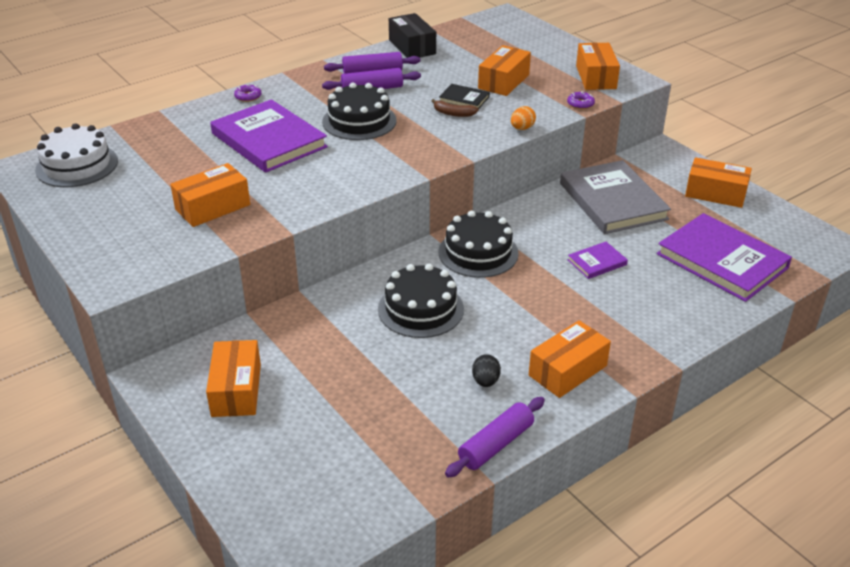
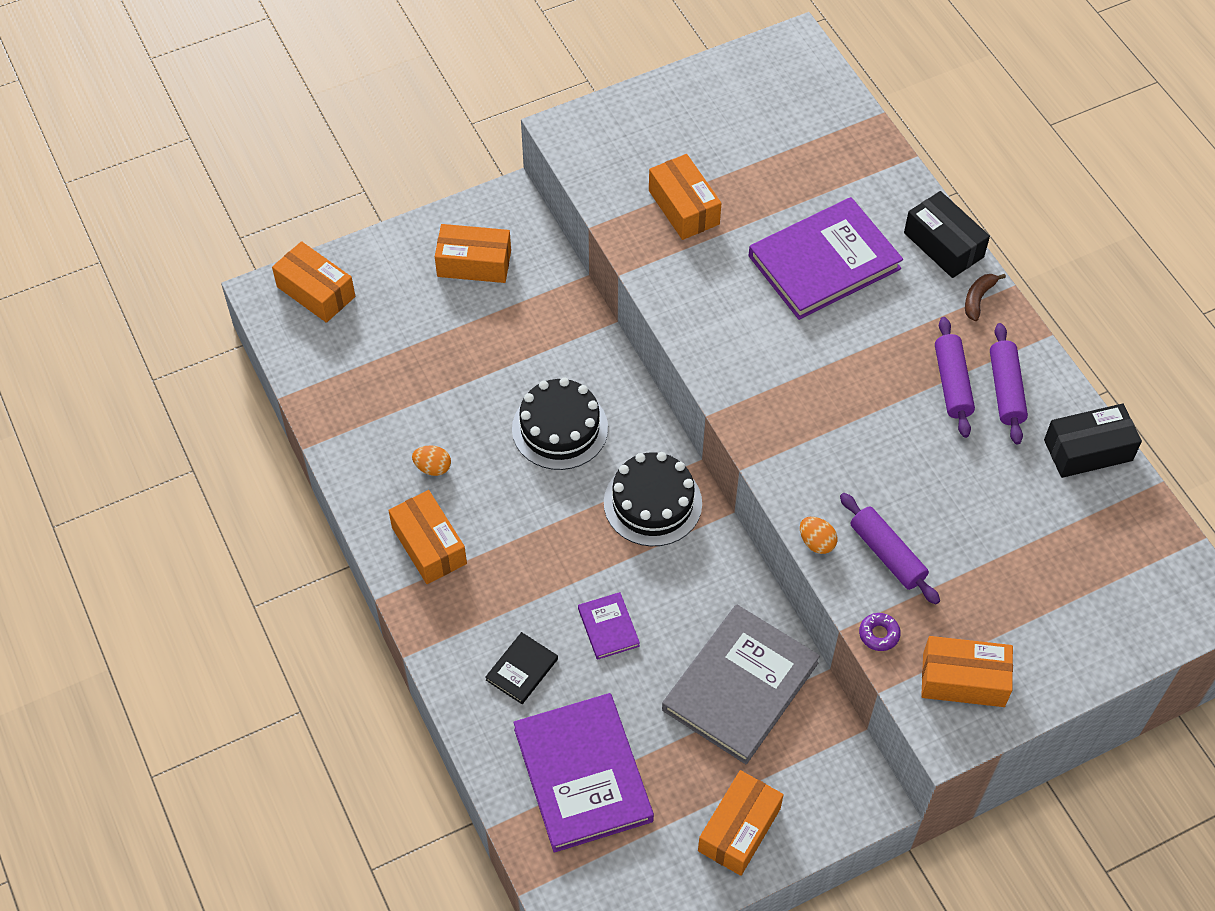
camera: 100 degrees right, 20 degrees up
(77, 165) = (793, 89): white cake -> none
(248, 96) = (943, 245): purple donut -> black box
(359, 121) = (861, 359): black cake -> none
(453, 113) = (869, 469): brown banana -> brown banana (978, 299)
(464, 99) = (909, 489): black book -> black book (521, 669)
(485, 381) = (433, 468): black egg -> orange egg
(496, 444) = (346, 459): purple rolling pin -> purple rolling pin (887, 554)
(503, 81) = (960, 550): orange box -> orange box (316, 292)
(613, 201) = (740, 686): grey book -> grey book turned 45 degrees counterclockwise
(722, 261) = (582, 775): purple book -> purple book turned 75 degrees counterclockwise

